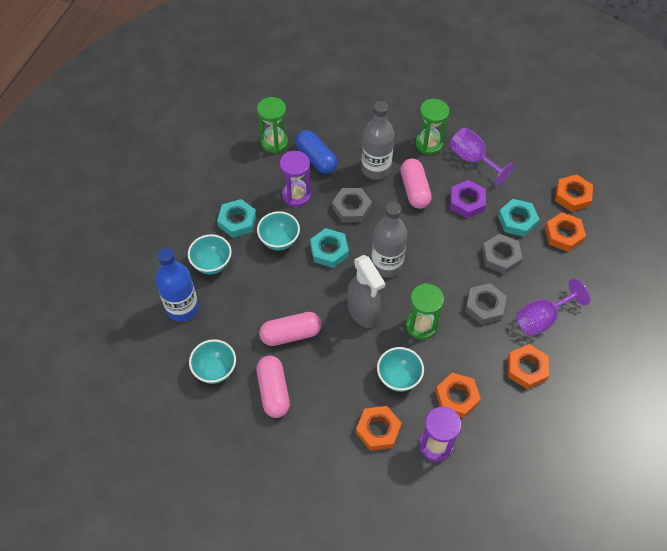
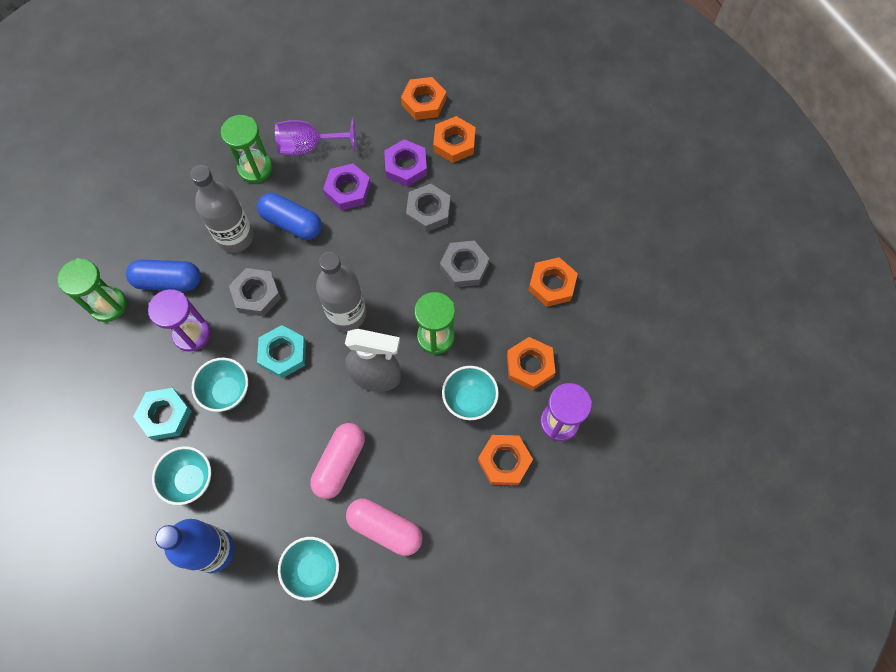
camera: 50 degrees left, 10 degrees up
(414, 190) = (292, 223): pink capsule -> blue capsule
(517, 220) = (406, 166): turquoise nut -> purple nut
(542, 318) = (516, 230): purple goblet -> none

